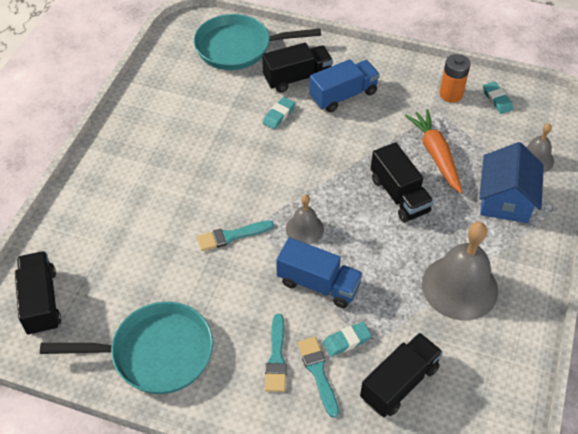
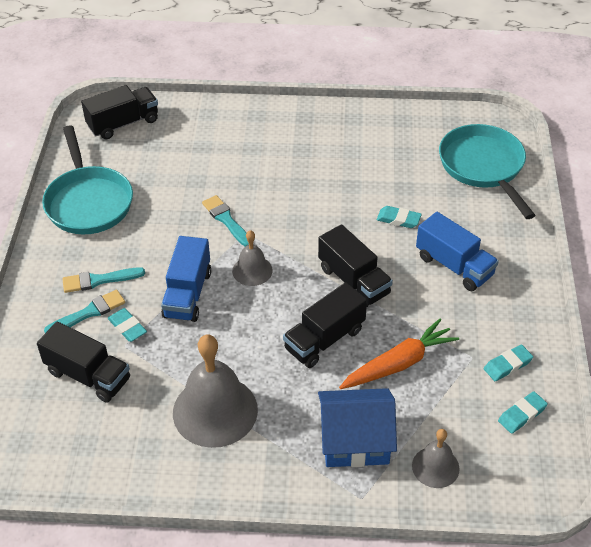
camera: 75 degrees right, 5 degrees down
(297, 78) = (462, 222): black truck -> black truck (354, 281)
(451, 94) = (507, 365): orange battery -> turquoise eraser

